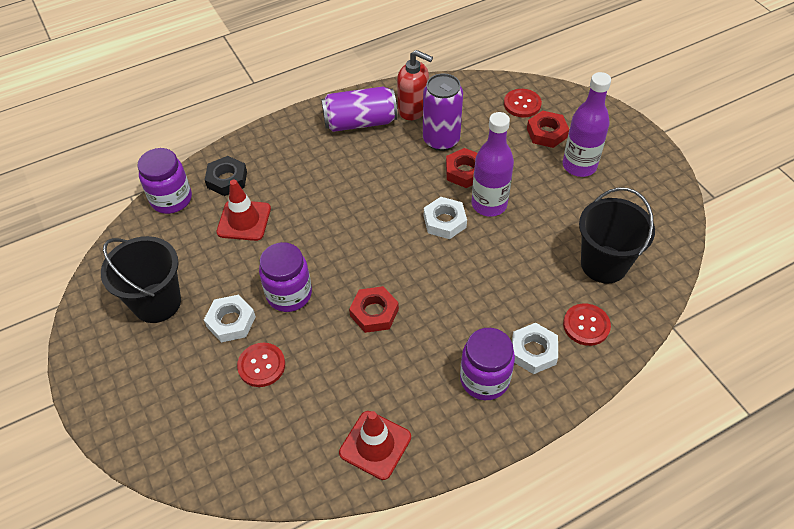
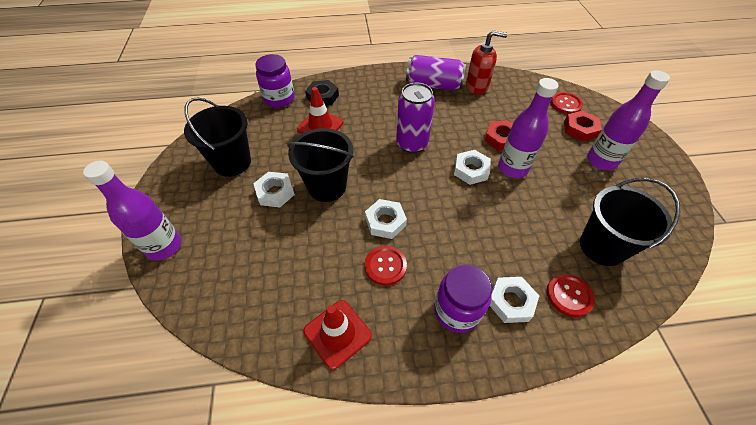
camera: 20 degrees right, 0 degrees up
(132, 428) = (164, 246): none -> purple bottle
(261, 365) = (280, 233): red button -> red button (385, 266)
(289, 294) = (327, 186): purple jar -> black bucket
(374, 313) = (385, 222): red nut -> white nut
(413, 109) = (477, 86): red soap dispenser -> red soap dispenser turned 45 degrees counterclockwise
(441, 140) = (490, 112): purple can -> purple can (412, 144)

